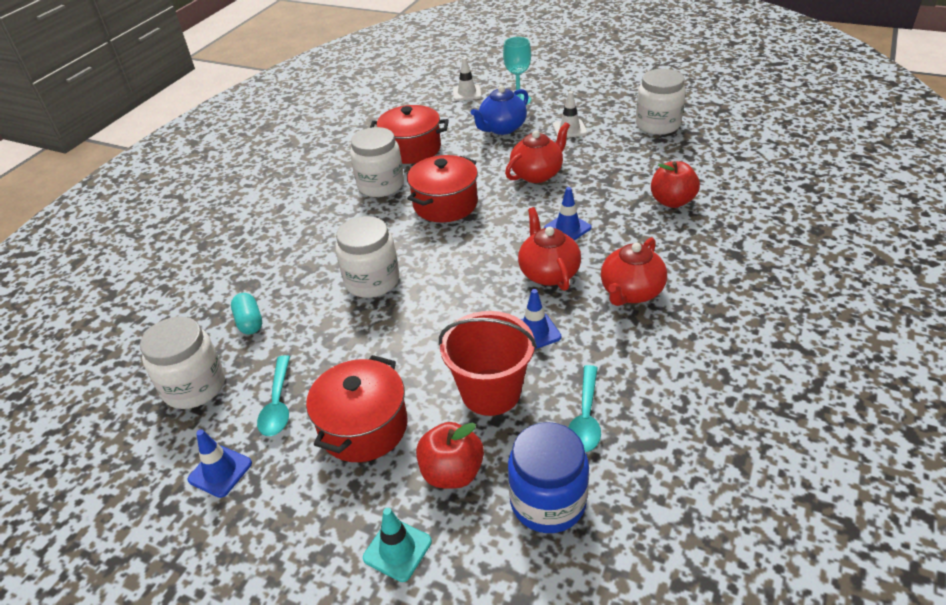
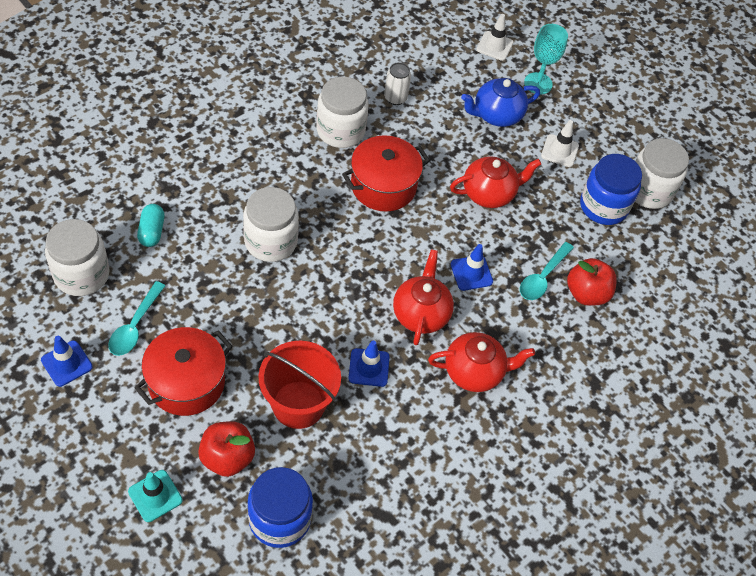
camera: 15 degrees right, 15 degrees up
(412, 149) = (395, 98): red pot -> white can
(585, 417) = (354, 467): turquoise spoon -> turquoise spoon (543, 277)
(631, 292) = (474, 372): red teapot -> red teapot turned 150 degrees counterclockwise
(633, 146) = (603, 206): none -> blue jar

